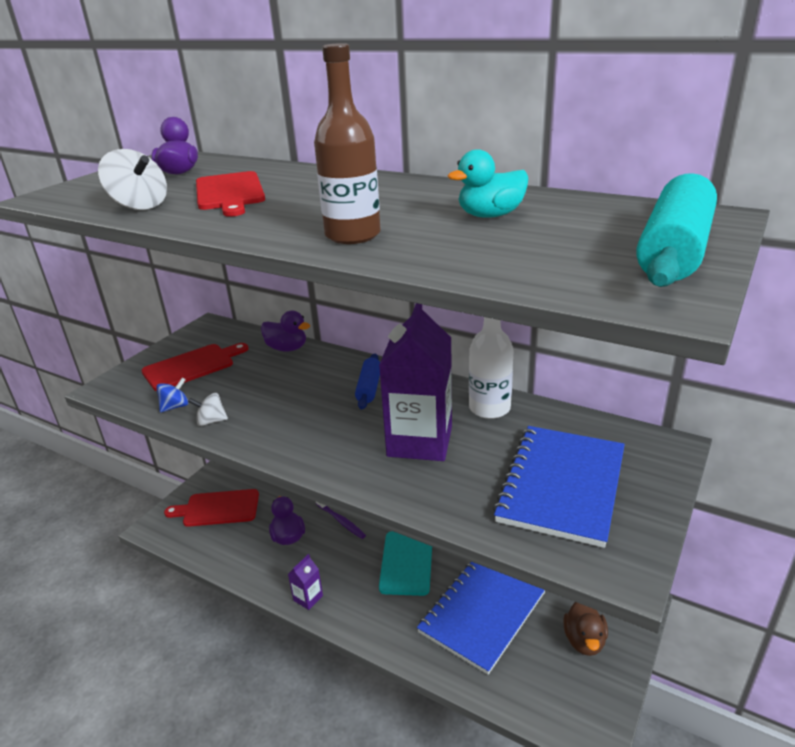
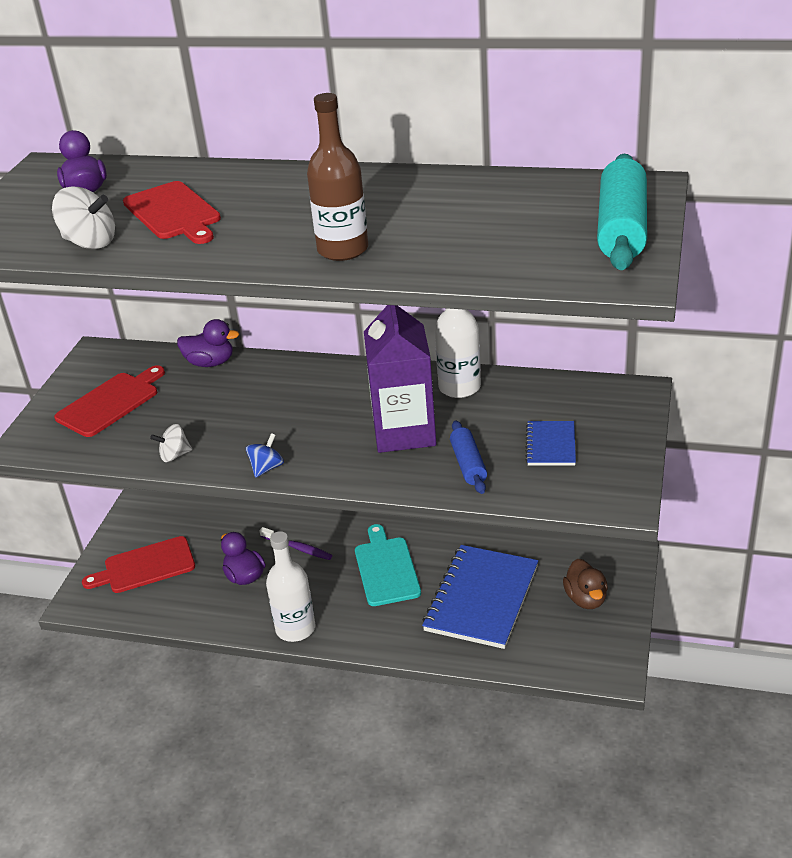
camera: 15 degrees left, 5 degrees up
(175, 406) = (123, 449): blue spinning top -> blue spinning top (266, 468)
(308, 598) = (295, 628): purple carton -> white bottle
(369, 388) = (326, 389): blue rolling pin -> blue rolling pin (468, 464)
(490, 215) = (455, 209): turquoise duck -> none
(561, 485) = (550, 445): blue notebook -> blue notebook, size x0.49

